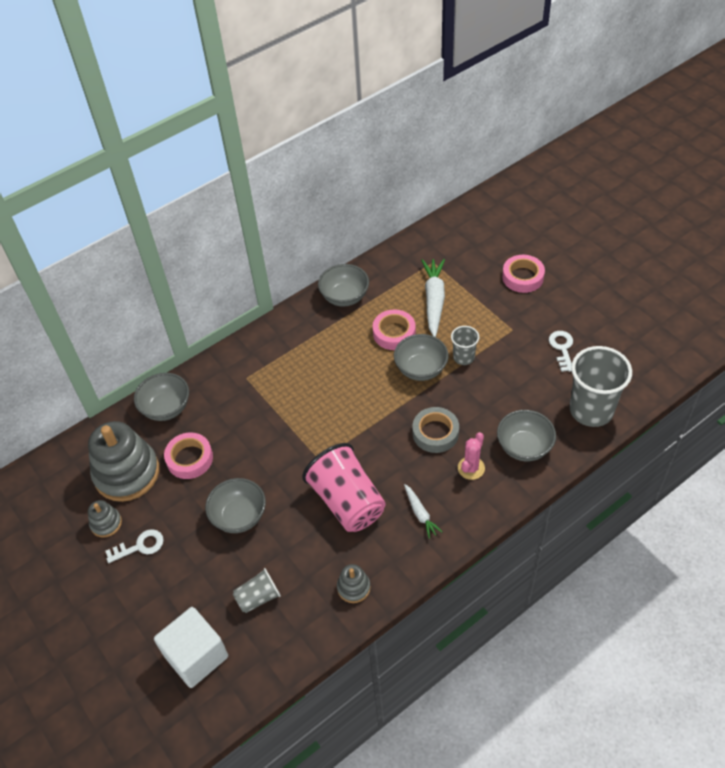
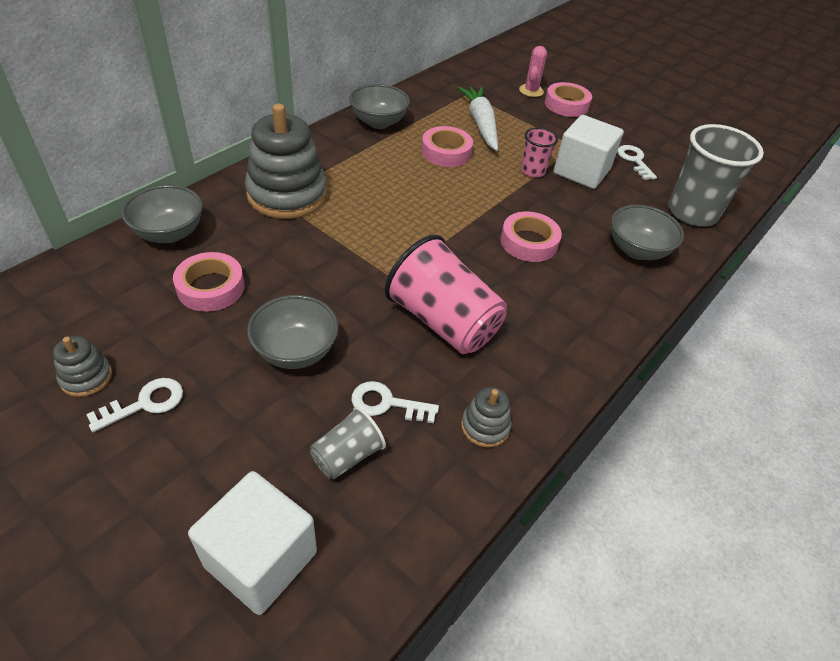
camera: 20 degrees left, 5 degrees down
(127, 473) = (116, 310): grey stacking toy -> grey stacking toy (287, 194)
(292, 563) = (387, 403): none -> white key
(420, 513) = (543, 328): white carrot -> none
(421, 369) = (488, 183): grey bowl -> none
(435, 433) = (529, 242): grey tape -> pink tape
(463, 357) = (532, 171): grey cup -> pink cup
(471, 468) = (585, 275): pink cactus -> pink cactus (531, 91)
(507, 359) = (581, 171): none -> white cube

